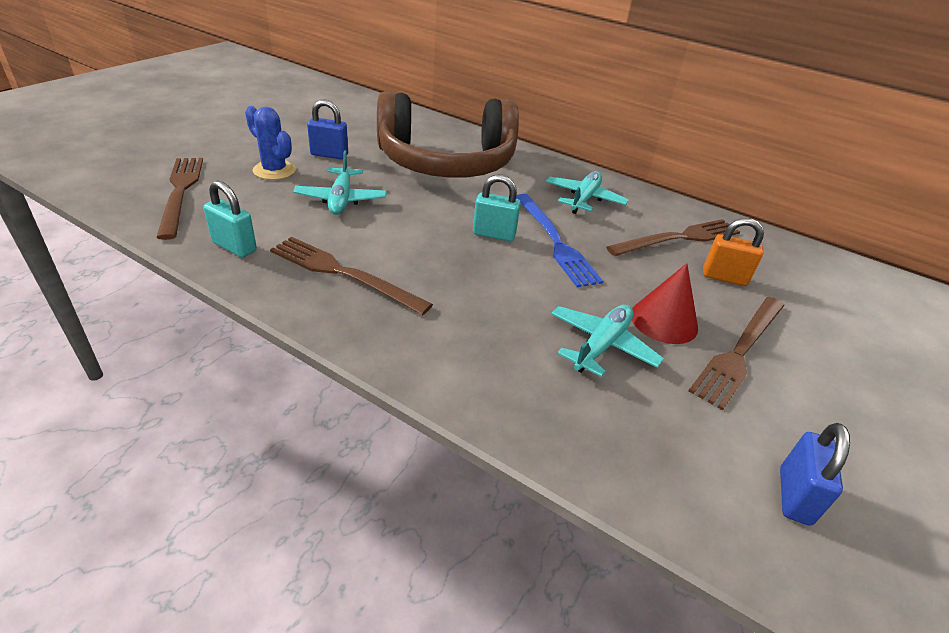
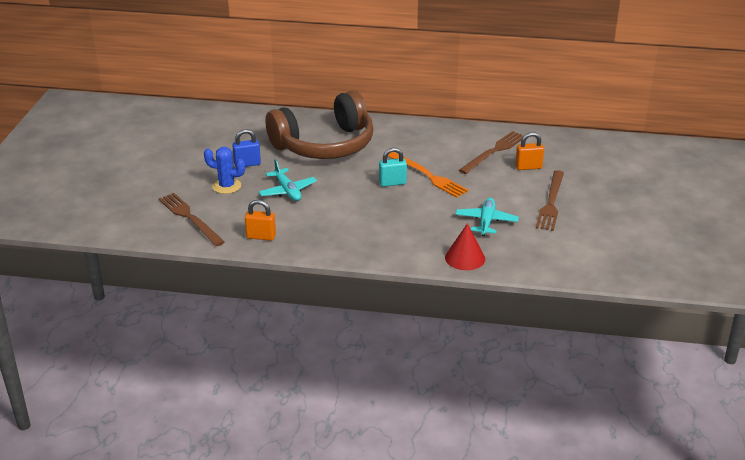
camera: 20 degrees left, 5 degrees down
(234, 247) = (261, 236): turquoise padlock -> orange padlock
(343, 274) = (333, 230): brown fork -> none
(555, 241) = (428, 176): blue fork -> orange fork
(584, 199) = (426, 143): turquoise plane -> none
(664, 321) = (509, 200): red cone -> red cone (465, 258)
(794, 496) = (593, 252): blue padlock -> none

